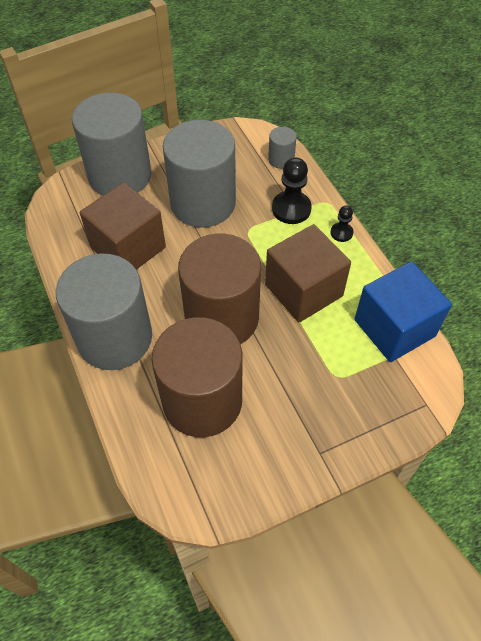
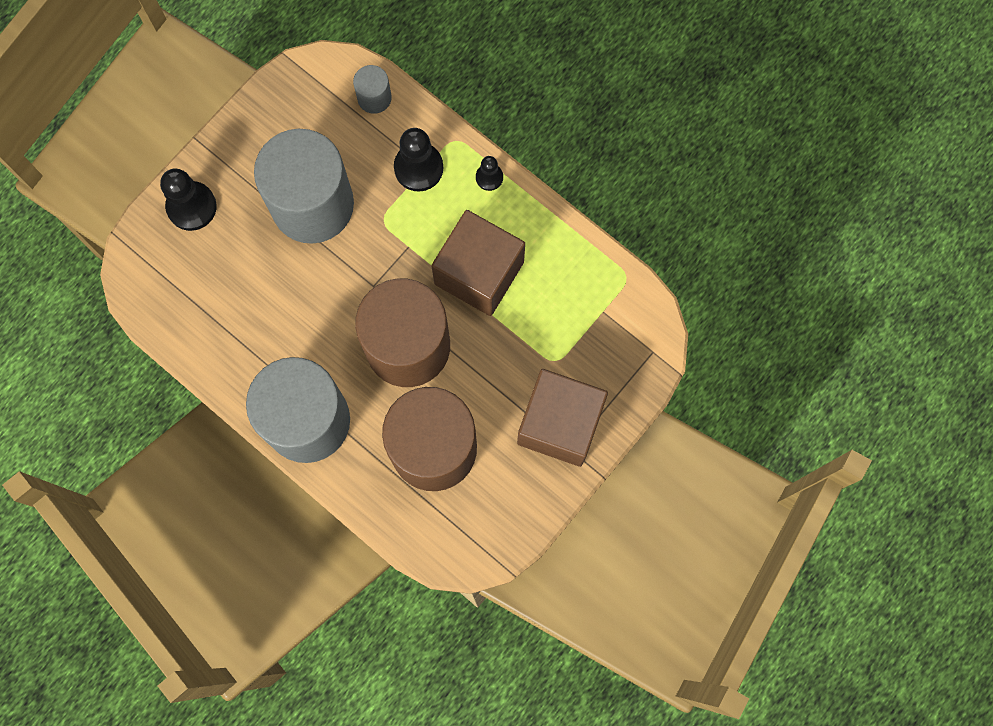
camera: 25 degrees left, 20 degrees up
(120, 175) = (191, 207): grey cylinder -> black pawn
(128, 247) = (259, 304): brown cube -> brown cube (560, 424)
(394, 328) = (591, 277): blue cube -> none

